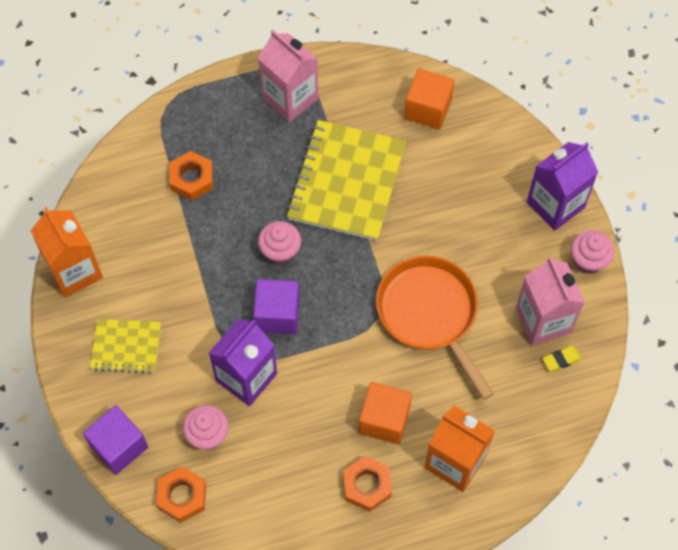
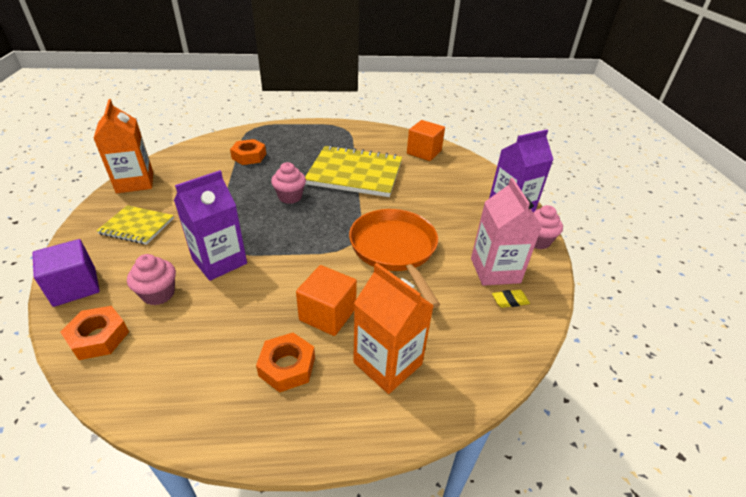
camera: 10 degrees right, 25 degrees down
(277, 314) = (268, 229): purple cube -> none
(290, 98) = (333, 136): pink carton -> none
(346, 182) = (355, 173): yellow notebook -> yellow notebook turned 75 degrees clockwise

